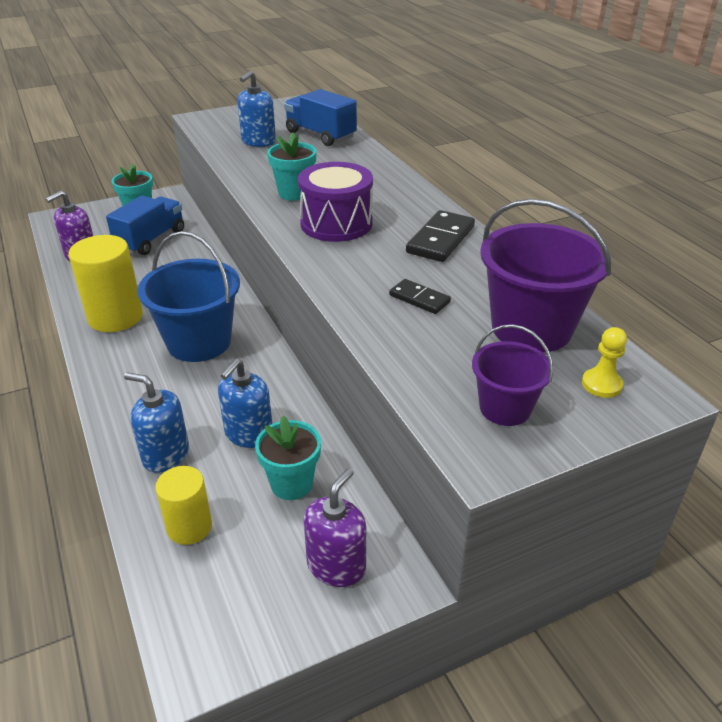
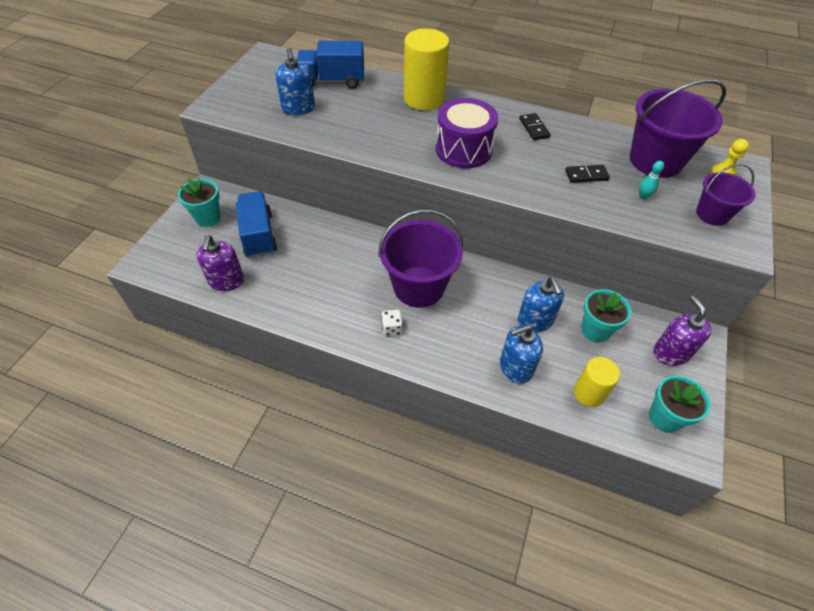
camera: 45 degrees left, 15 degrees up
(115, 317) = (337, 308): yellow cylinder -> yellow cylinder (424, 99)
(127, 356) = (392, 328): none -> white dice
(199, 342) = (418, 287): blue bucket -> purple bucket
(294, 193) = (400, 140): turquoise flower pot -> turquoise flower pot (664, 417)
(441, 239) = (534, 128): black domino -> black domino, size x0.61
(448, 347) = (643, 197): none -> turquoise bowling pin

